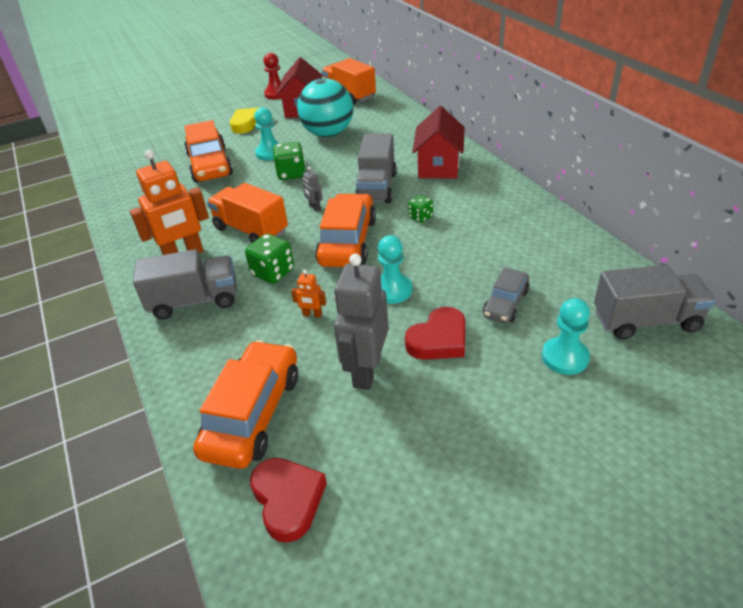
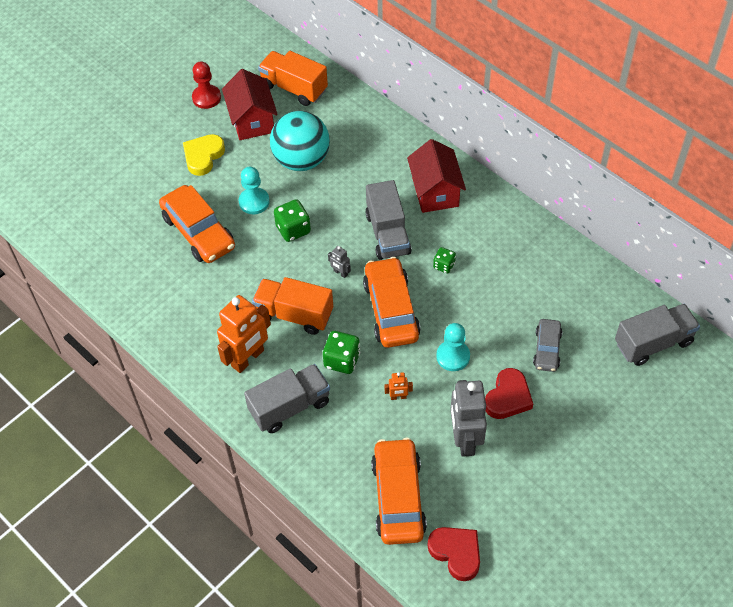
camera: 20 degrees left, 15 degrees up
(564, 357) = (603, 391): turquoise pawn -> none

